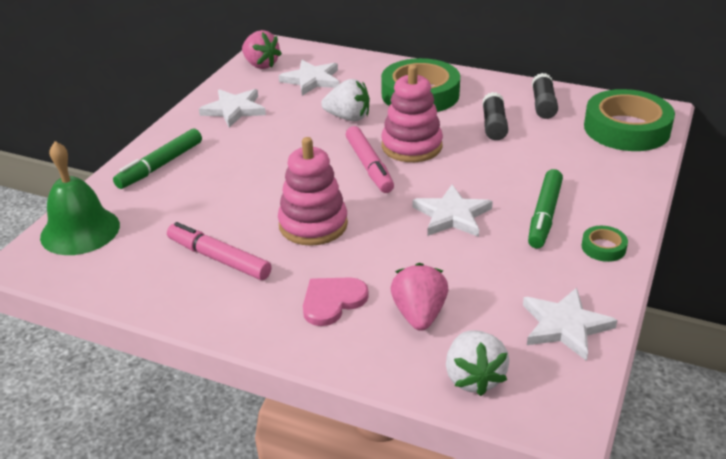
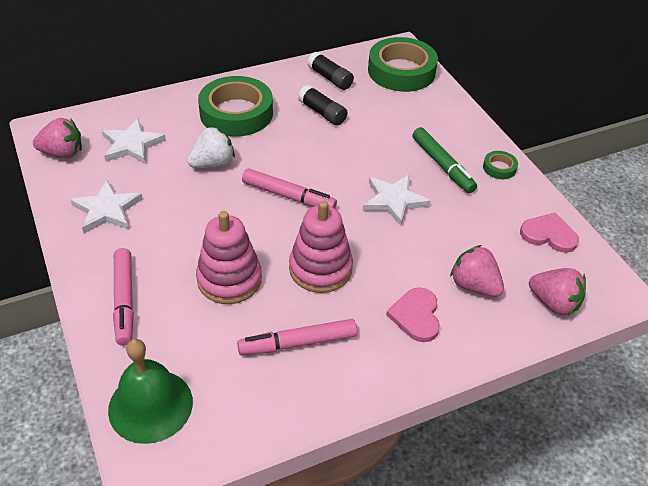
camera: 50 degrees left, 10 degrees up
(160, 165) = (124, 301): green marker -> pink marker
(411, 146) = (293, 162): pink stacking toy -> pink stacking toy (229, 279)
(473, 378) = (554, 303): white strawberry -> pink strawberry
(565, 326) = (549, 234): white star -> pink heart

